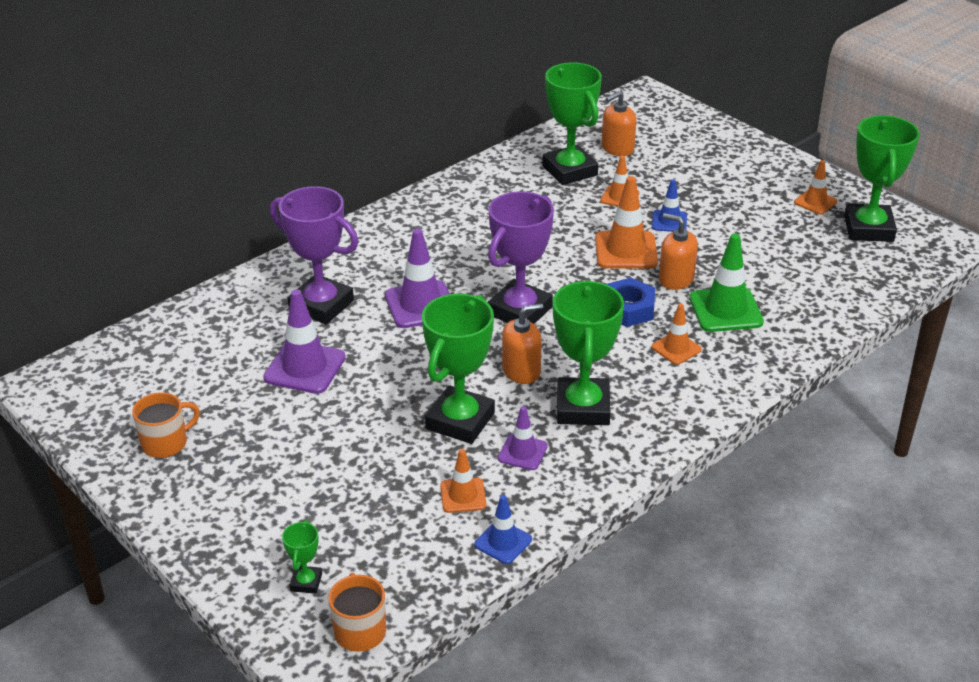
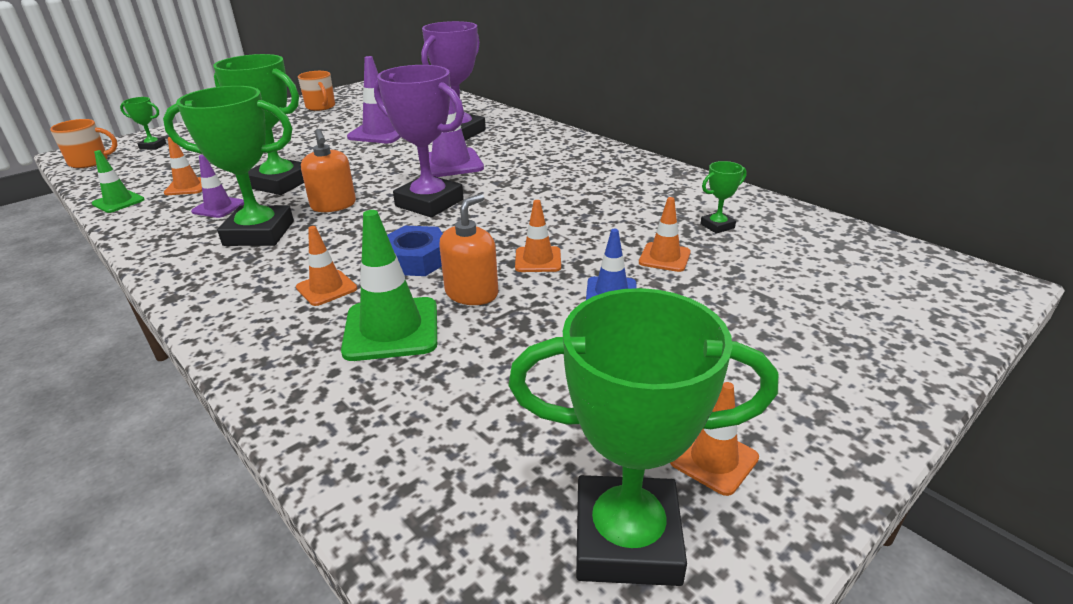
camera: 90 degrees right, 5 degrees down
(503, 542) = (118, 202): blue traffic cone -> green traffic cone
(570, 171) = (717, 226): green trophy -> green trophy, size x0.45
(617, 148) = (795, 257): orange soap dispenser -> none
(626, 250) = (538, 260): orange traffic cone -> orange traffic cone, size x0.59

